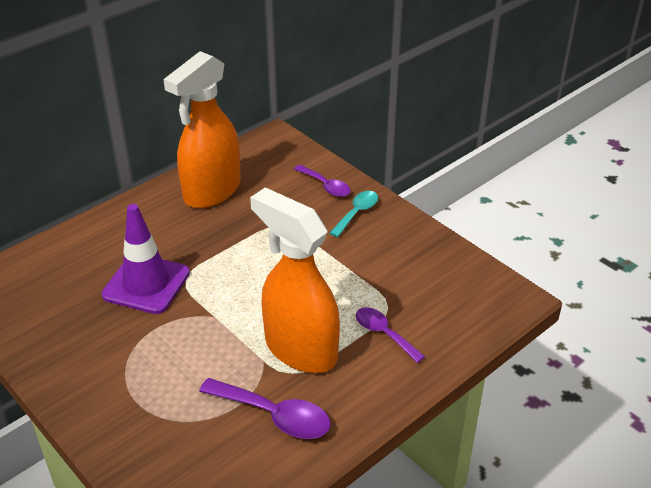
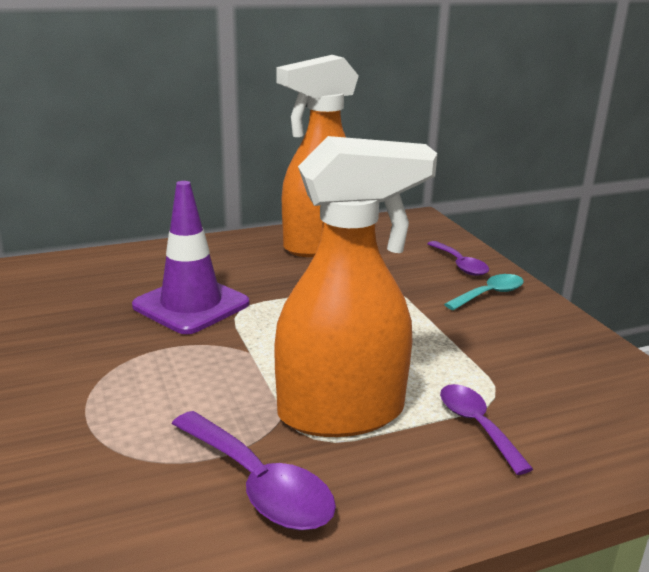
camera: 20 degrees right, 15 degrees down
(300, 349) = (342, 413): orange spray bottle -> orange spray bottle turned 105 degrees clockwise

